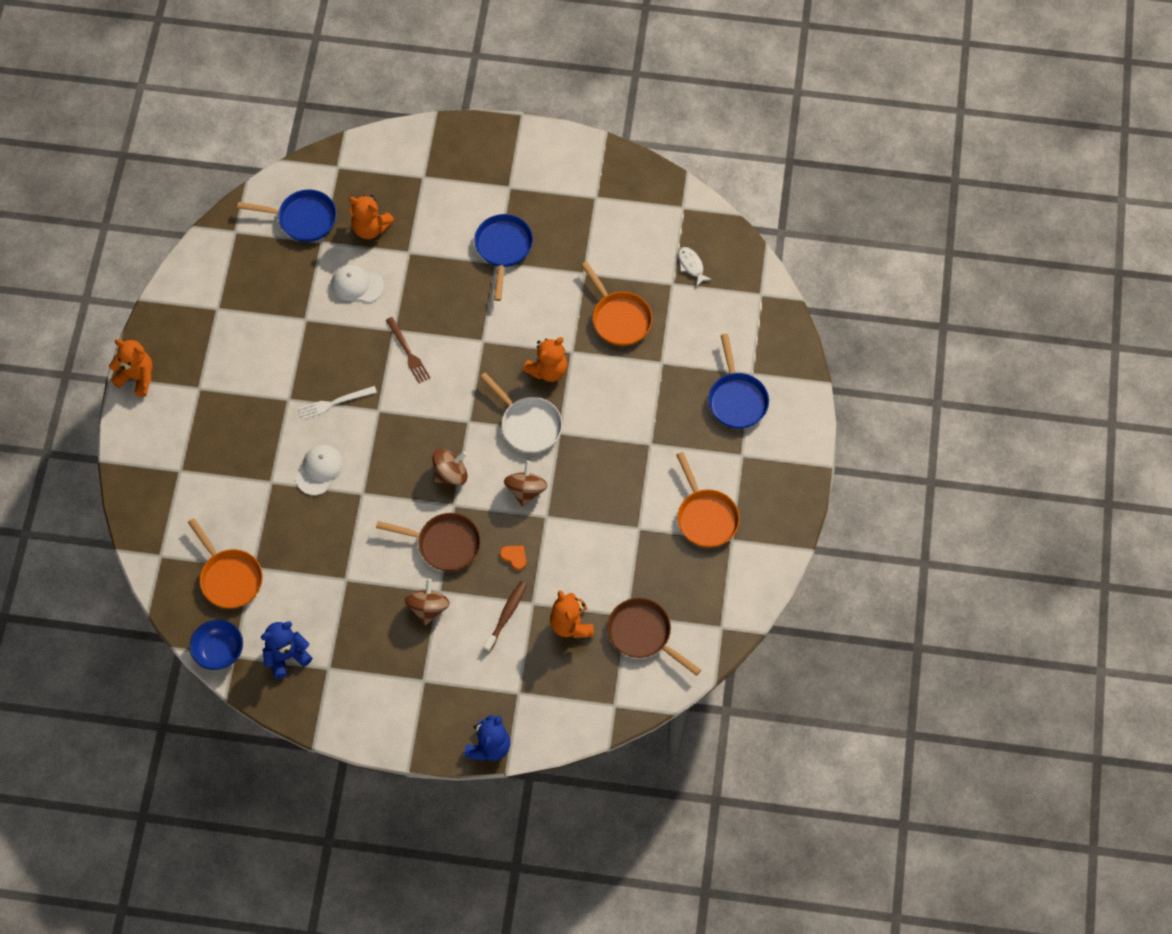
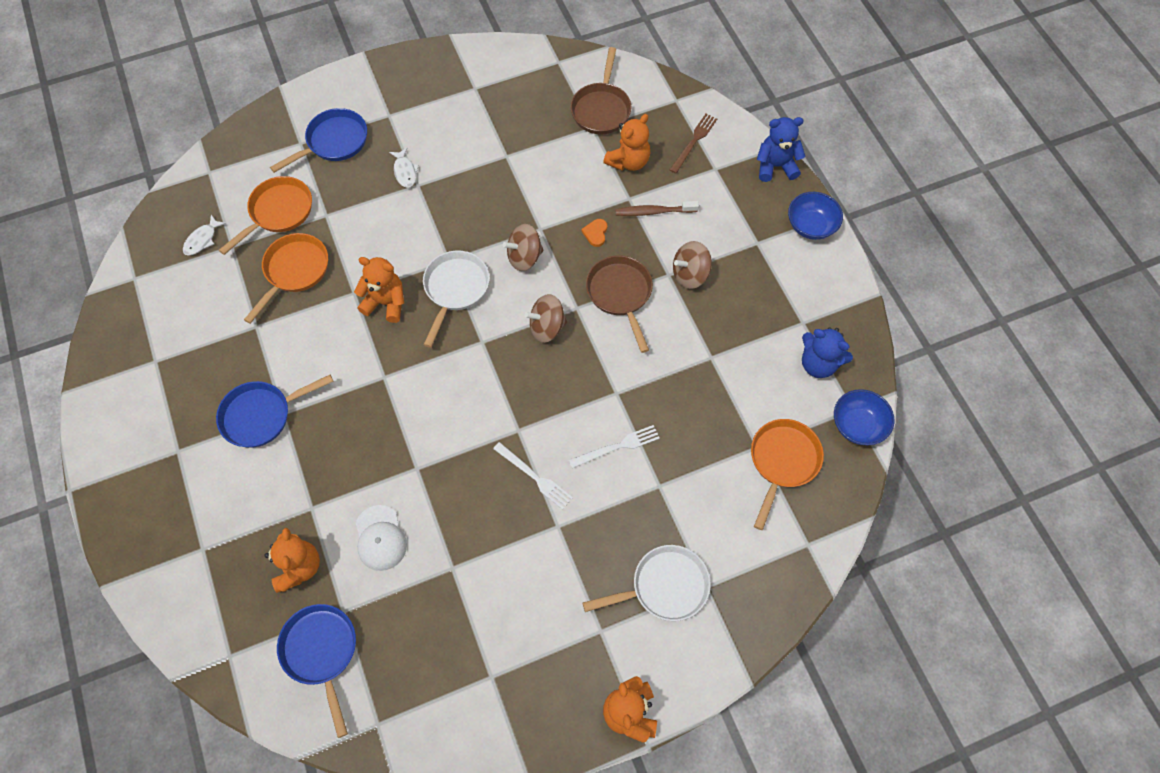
camera: 120 degrees left, 0 degrees up
(199, 444) = (664, 586): none -> white pan
(319, 470) = (617, 446): white cap -> white fork
(408, 352) = (435, 439): brown fork -> brown fork (694, 141)
(411, 735) = (811, 226): none -> blue bowl
(450, 474) = (547, 327): brown spinning top -> brown spinning top turned 45 degrees counterclockwise
(670, 440) = (405, 172): none -> white fish
(706, 517) = (465, 114): orange pan -> orange pan (278, 212)

